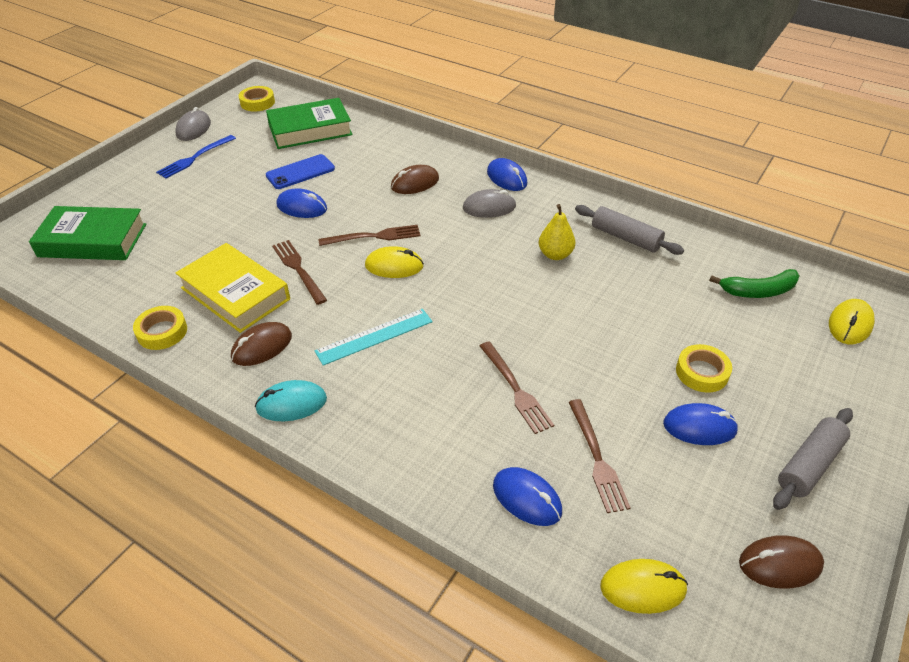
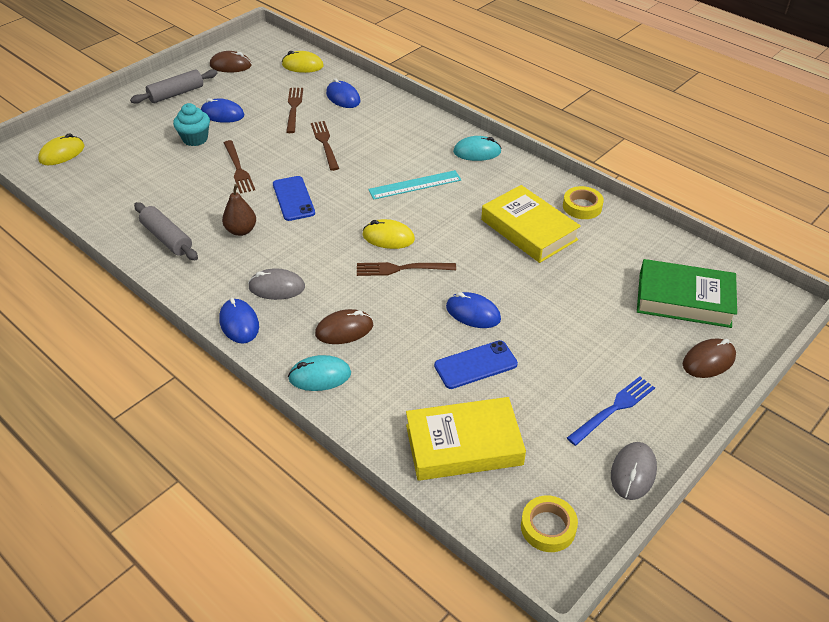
camera: 170 degrees left, 0 degrees up
(262, 347) = (501, 187): brown mouse -> brown mouse (708, 361)
(298, 269) = (475, 244): brown fork -> brown fork (238, 169)
(310, 130) = (463, 444): green book -> yellow book
(424, 153) = (320, 376): none -> turquoise mouse
(518, 298) = (293, 198): none -> blue phone
(555, 254) = (241, 230): yellow pear -> brown pear
(702, 372) = (195, 139): yellow tape -> turquoise cupcake
(758, 291) = (101, 182): green banana -> none

